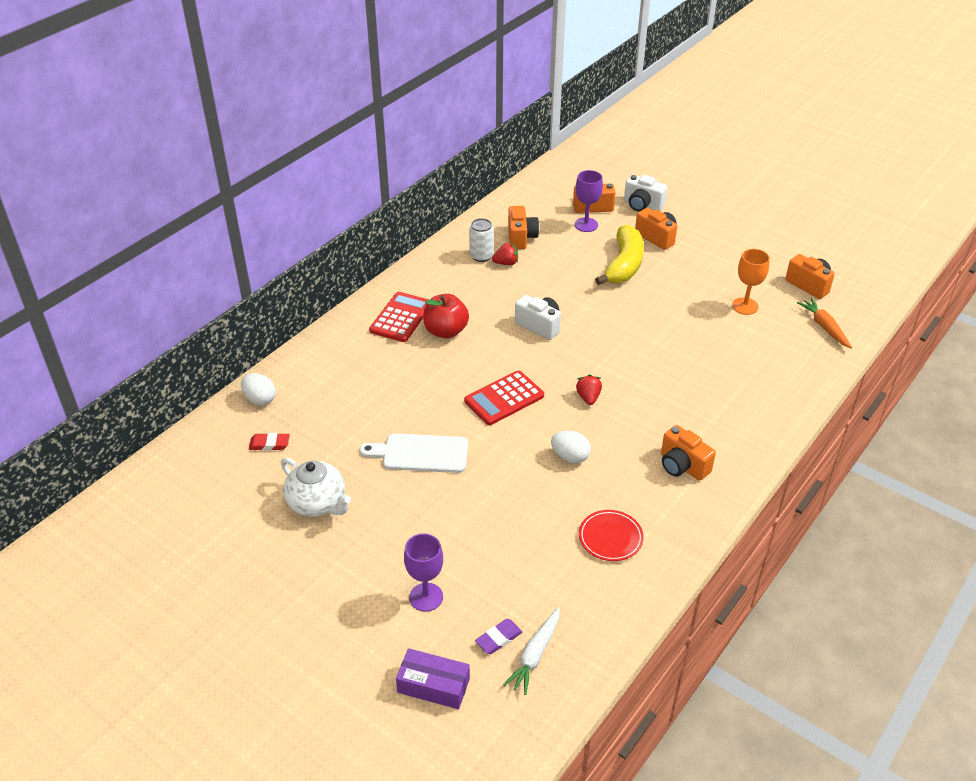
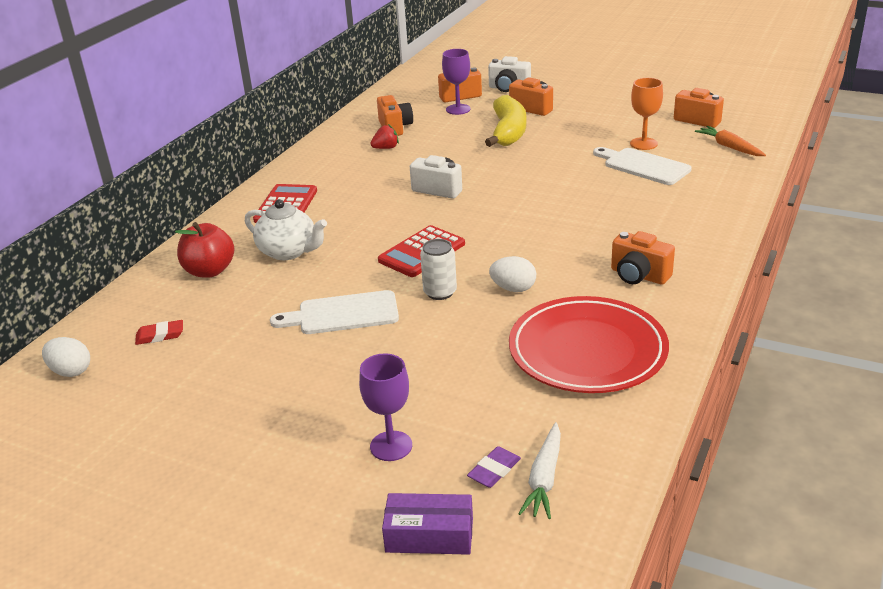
camera: 10 degrees left, 10 degrees down
(260, 399) = (140, 297): white egg -> white egg (71, 371)
(318, 503) = (232, 380): white teapot -> white teapot (289, 252)
(446, 331) = (339, 209): red apple -> red apple (209, 271)
(481, 256) = (358, 146): white can -> white can (440, 292)
(588, 397) = (513, 237): red strawberry -> none
(610, 538) = (587, 351): red plate -> red plate, size x2.07
(734, 335) = (643, 166): none -> white cutting board

